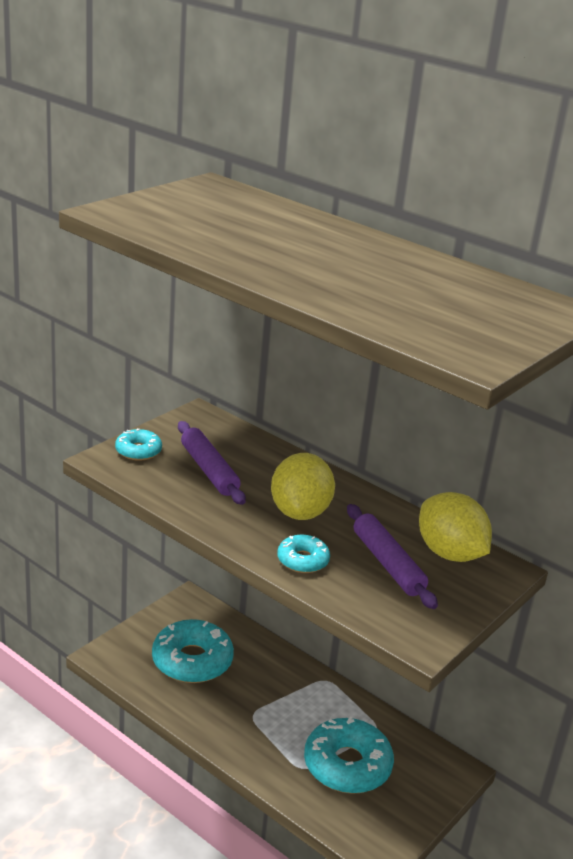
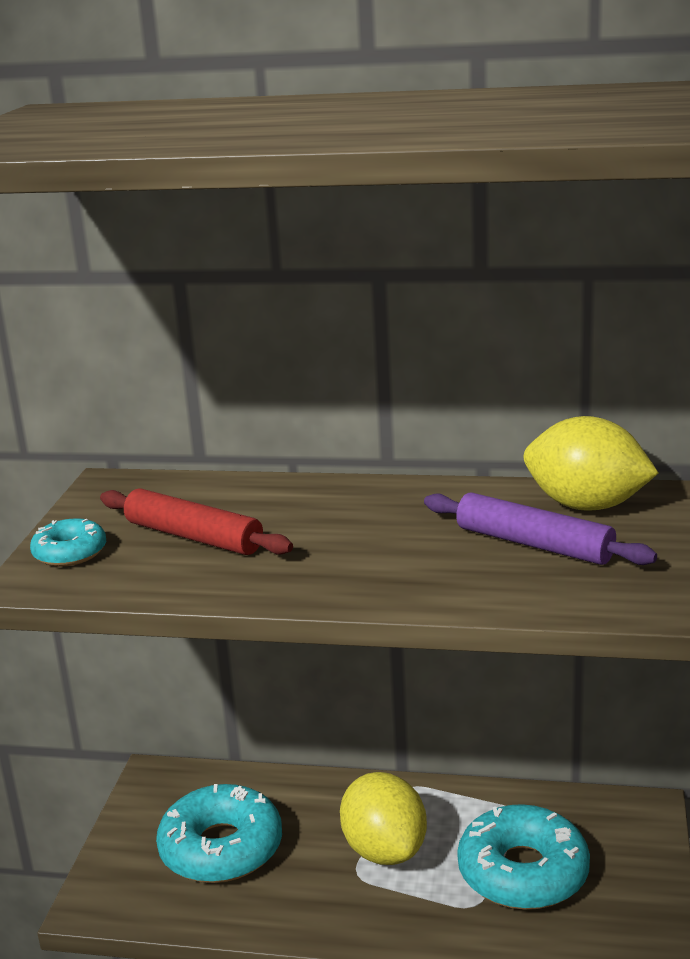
camera: 25 degrees left, 5 degrees down
(209, 470) = (194, 536): purple rolling pin -> red rolling pin
(300, 512) = (364, 535): yellow lemon -> yellow lemon (384, 850)
(302, 560) = (432, 583): turquoise donut -> none

